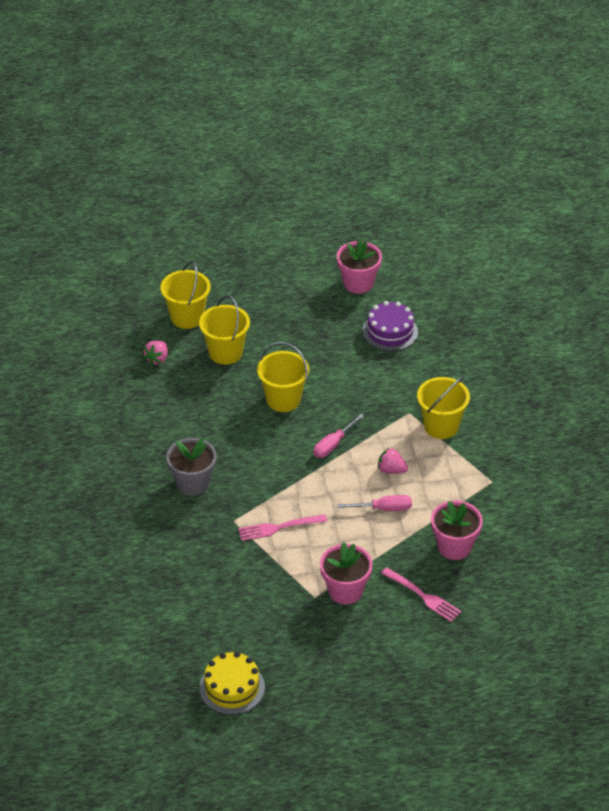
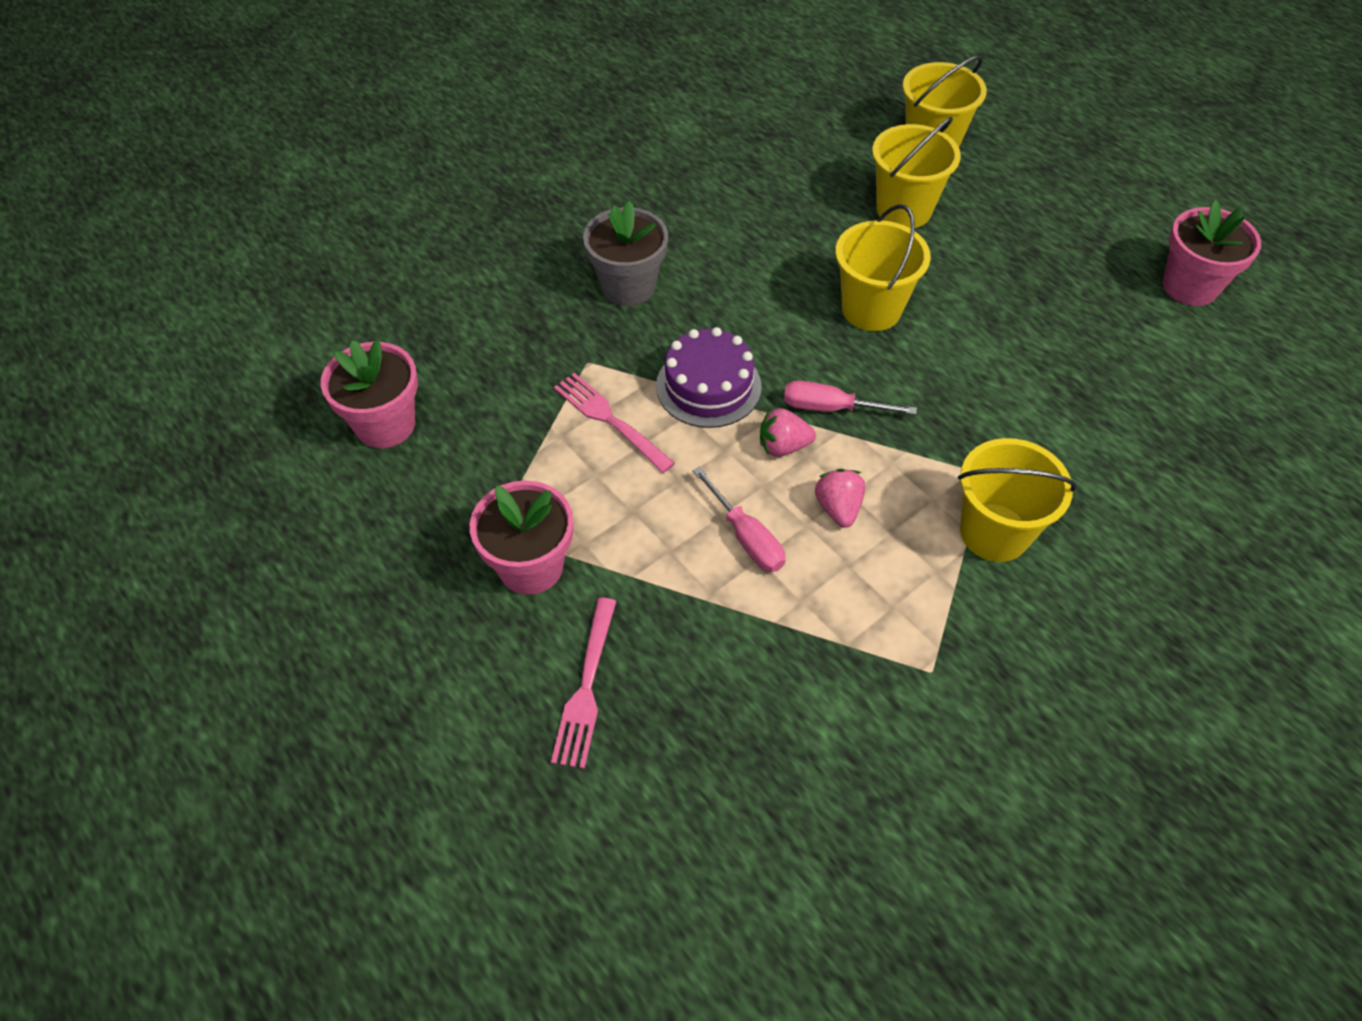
camera: 60 degrees right, 10 degrees up
(157, 359) = (828, 152): pink strawberry -> pink strawberry (783, 446)
(232, 687) = (248, 510): yellow cake -> none
(390, 331) = (1133, 369): purple cake -> purple cake (708, 386)
(454, 547) = (733, 684): pink flower pot -> pink flower pot (385, 424)

